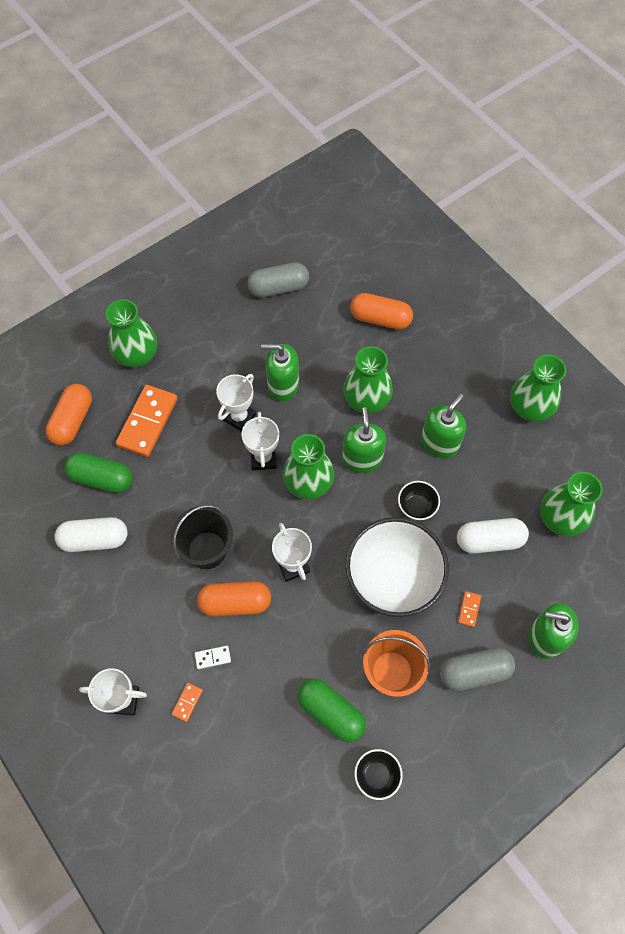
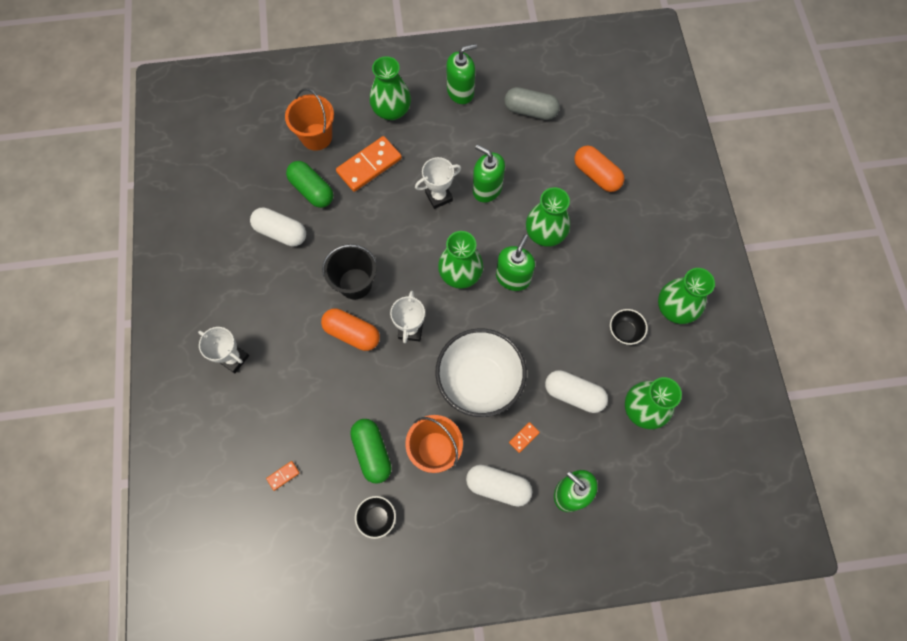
camera: 30 degrees right, 5 degrees up
(72, 421) = (316, 137): orange capsule -> orange bucket
(187, 702) = (275, 385): orange domino -> orange domino (283, 475)
(213, 657) = (312, 364): white domino -> none
(263, 458) = (438, 237): white trophy -> none
(416, 507) = (532, 337): black bowl -> black bowl (624, 331)
(439, 443) = (582, 297): green soap dispenser -> green soap dispenser (460, 91)
(474, 672) = (498, 486): grey capsule -> white capsule

